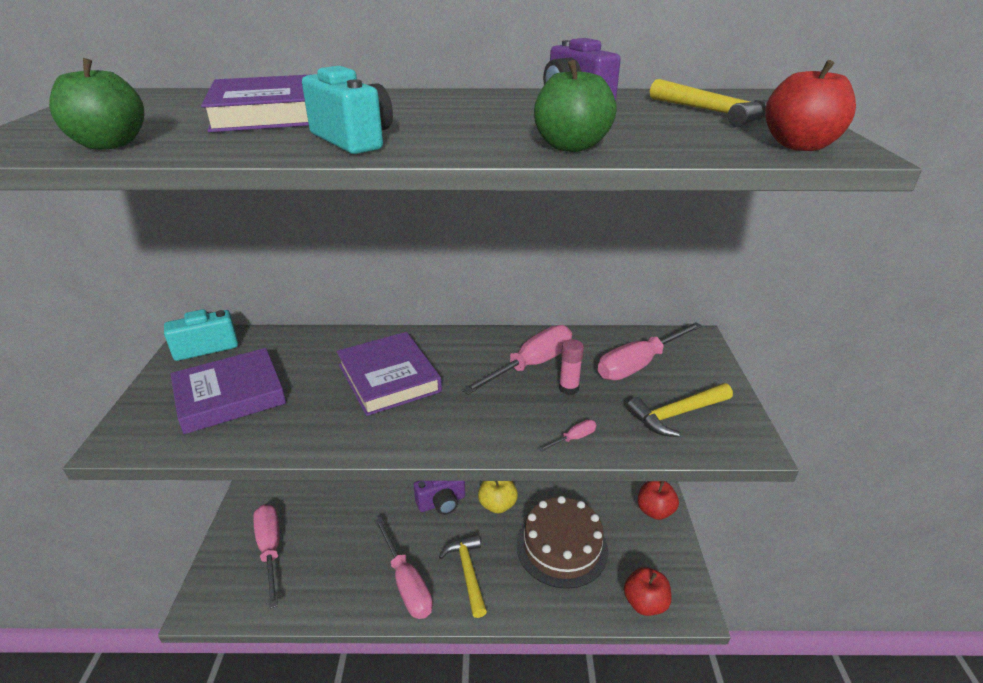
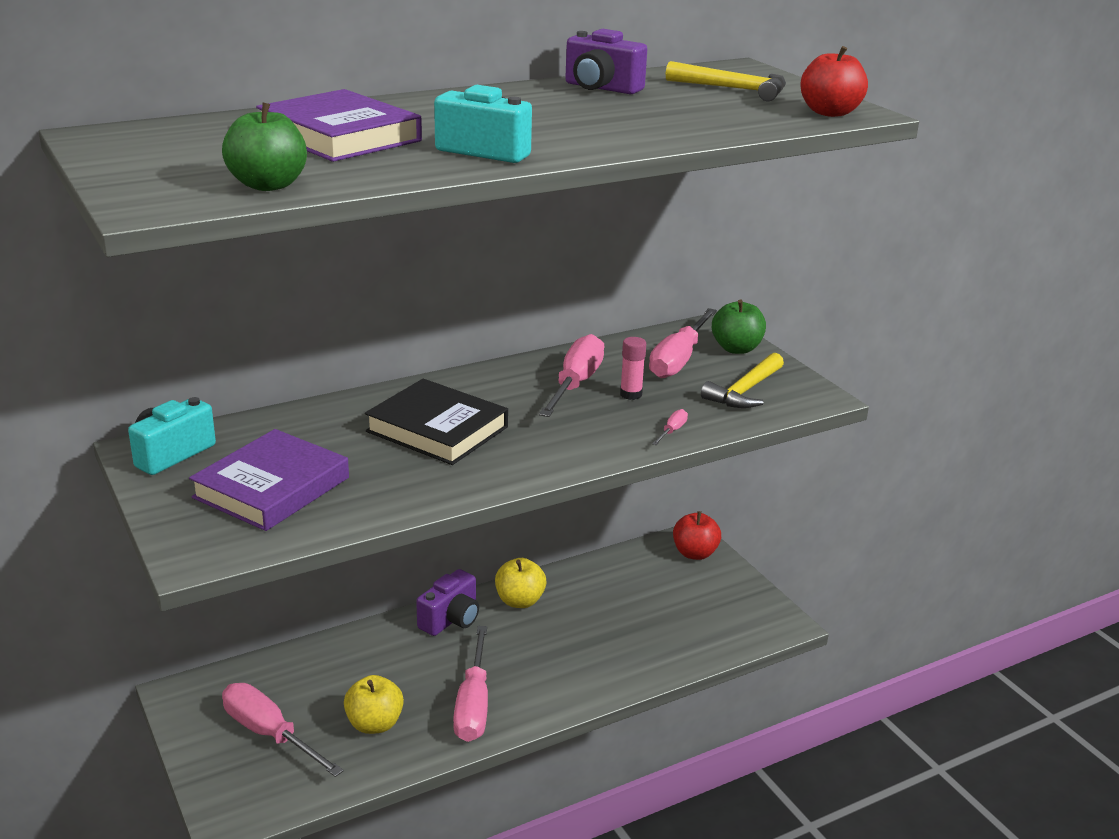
camera: 30 degrees left, 5 degrees down
(334, 570) = (374, 724): none -> yellow apple
(389, 378) = (437, 429): purple book -> black book
(407, 583) = (473, 705): pink screwdriver -> pink screwdriver turned 60 degrees clockwise
(467, 573) = (535, 672): yellow hammer -> none
(562, 547) = (621, 616): brown cake -> none
(571, 147) = (672, 134): green apple -> green apple (736, 349)
(645, 603) = (736, 634): red apple -> none

